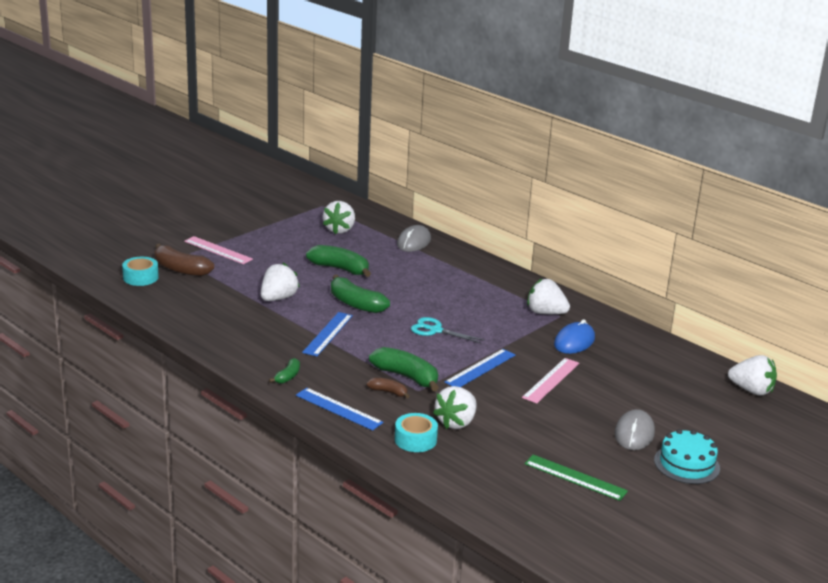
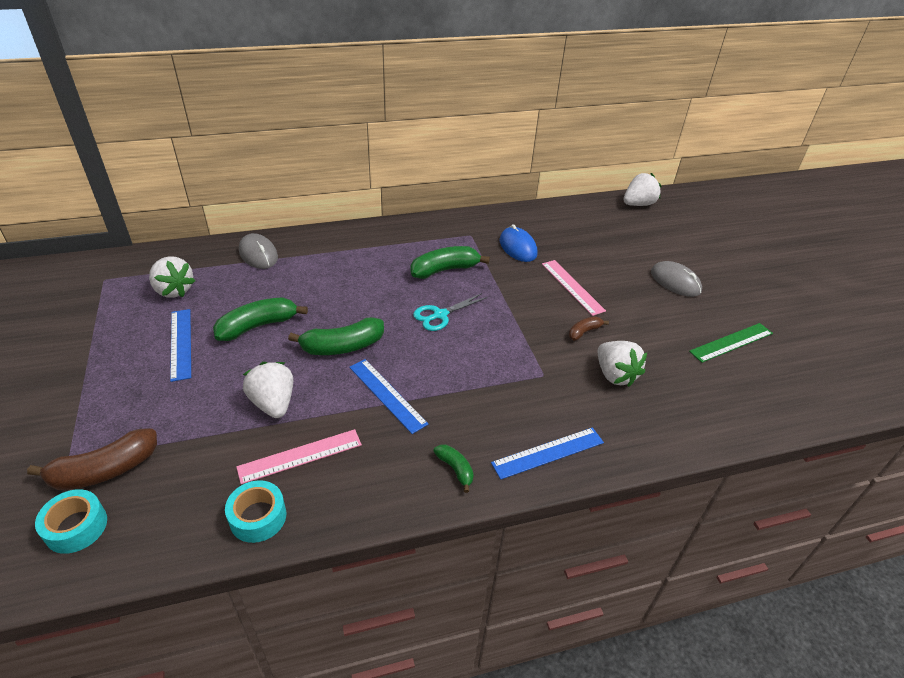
camera: 60 degrees left, 15 degrees up
(218, 250) = (98, 410): pink ruler -> pink ruler (300, 456)
(388, 392) = (535, 398): brown banana -> brown banana (584, 332)
(406, 377) = (514, 372): green banana -> green banana (445, 270)
(415, 439) = (634, 417): turquoise tape -> turquoise tape (258, 517)
(480, 368) = (528, 318): blue ruler -> blue ruler (181, 343)
(545, 313) = (460, 240): white strawberry -> none
(686, 464) = (728, 277): turquoise cake -> none

